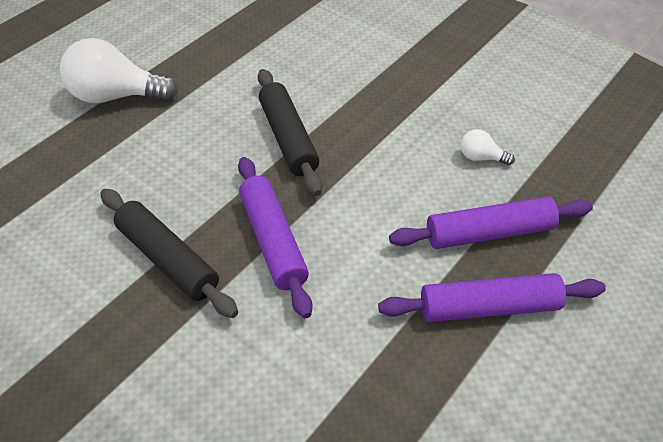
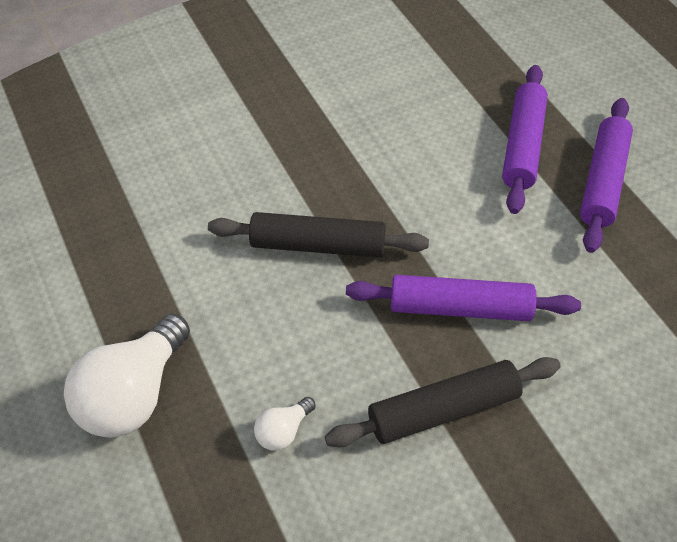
camera: 65 degrees left, 5 degrees up
(481, 157) = (429, 111): white light bulb -> white light bulb (283, 431)

